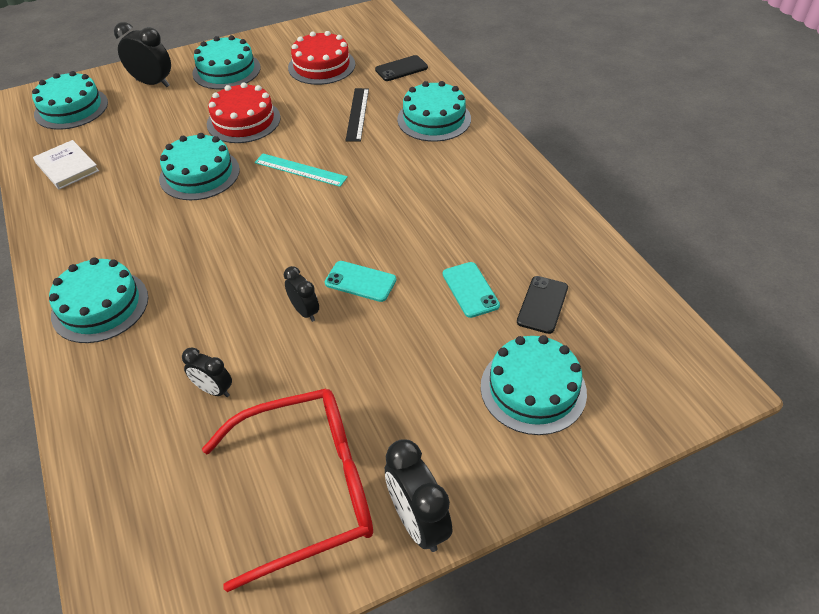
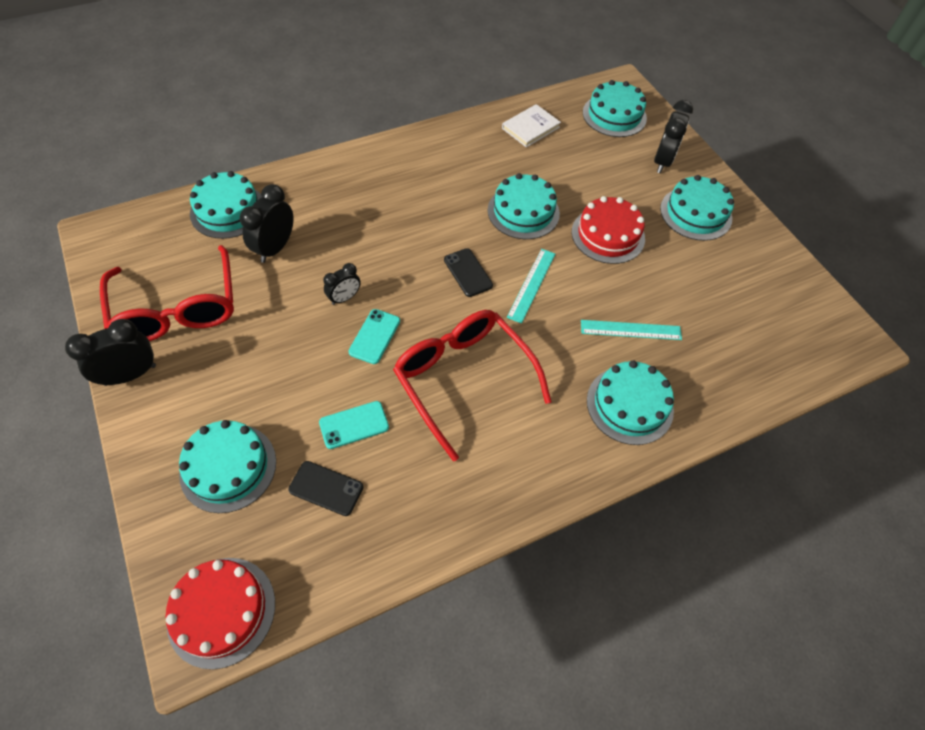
camera: 85 degrees right, 10 degrees up
(100, 306) = (368, 174): turquoise cake -> turquoise cake (228, 210)
(214, 390) = (275, 248): black clock -> black clock, size x1.63
(321, 66) = (721, 294): red cake -> red cake (221, 611)
(357, 114) = (630, 330): black ruler -> turquoise ruler
(401, 69) = (731, 373): black phone -> black phone (468, 272)
(412, 214) = (463, 379): none -> red glasses

